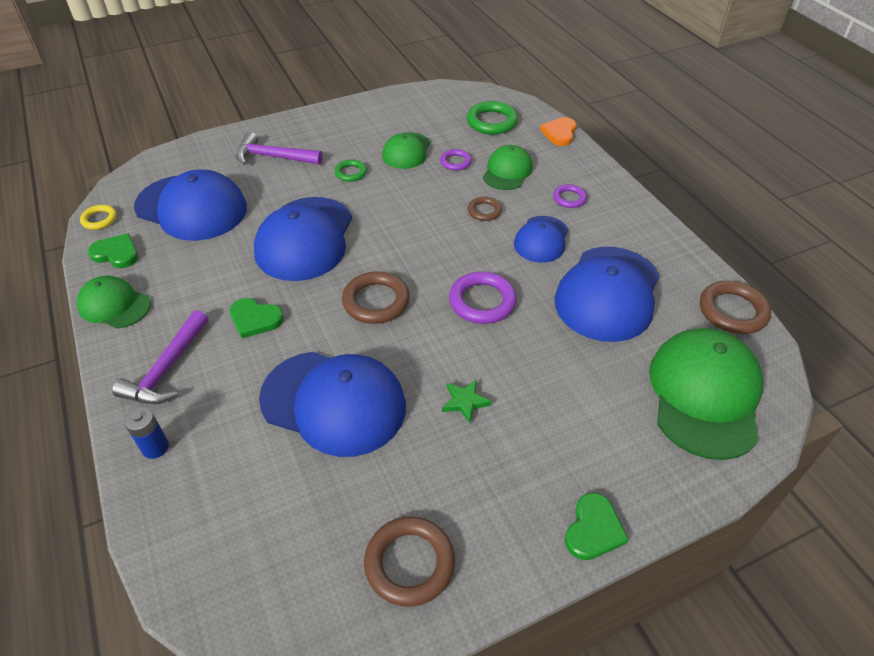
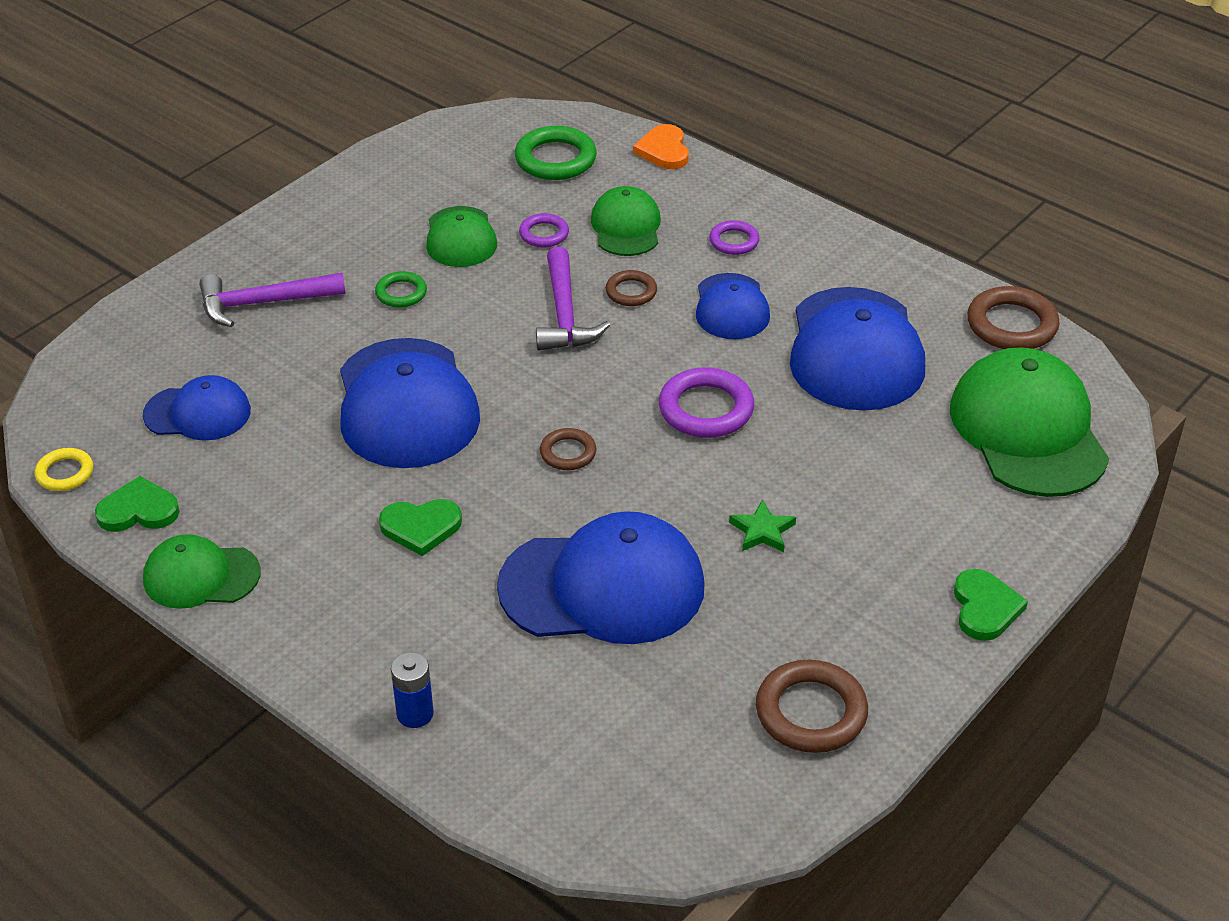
camera: 25 degrees left, 5 degrees down
(167, 369) = (350, 625): purple hammer -> purple hammer (565, 314)
(192, 207) = (198, 413): blue cap -> blue cap, size x0.57
(376, 301) = (568, 453): brown ring -> brown ring, size x0.58

